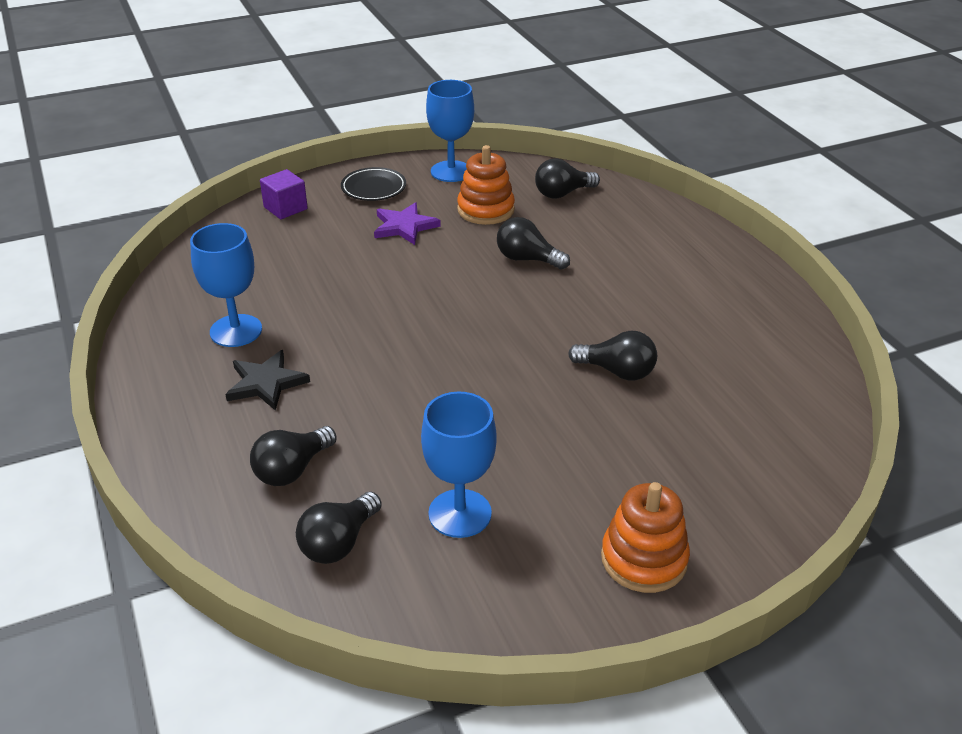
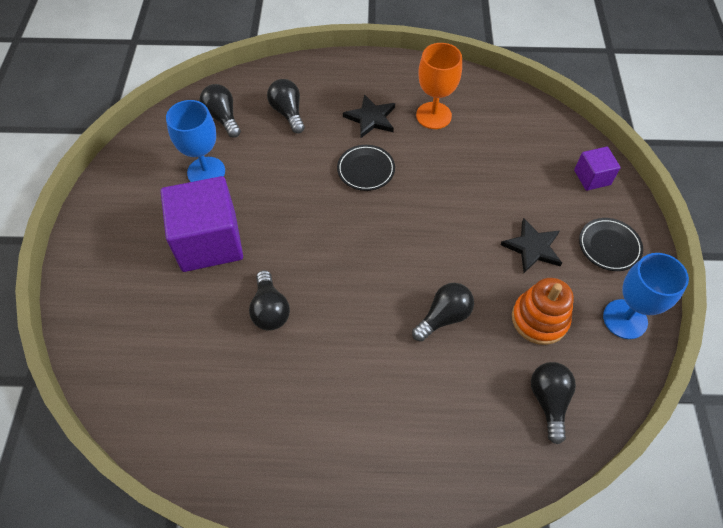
camera: 115 degrees right, 20 degrees up
(236, 331) = (433, 115): blue goblet -> orange goblet
(364, 361) = (366, 170): none -> black plate
(404, 226) = (532, 247): purple star -> black star
(570, 458) = (209, 241): none -> purple cube
(617, 371) = (270, 310): black light bulb -> black light bulb turned 60 degrees counterclockwise
(644, 559) = (114, 240): orange stacking toy -> none

